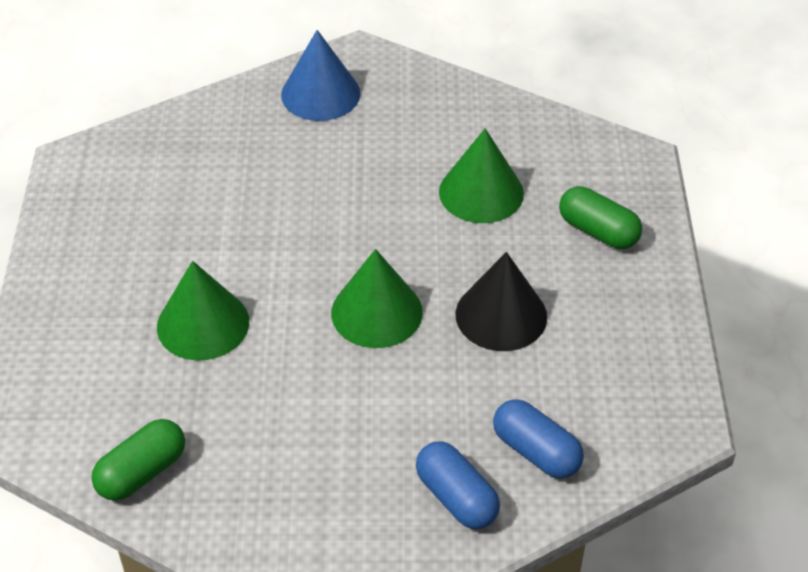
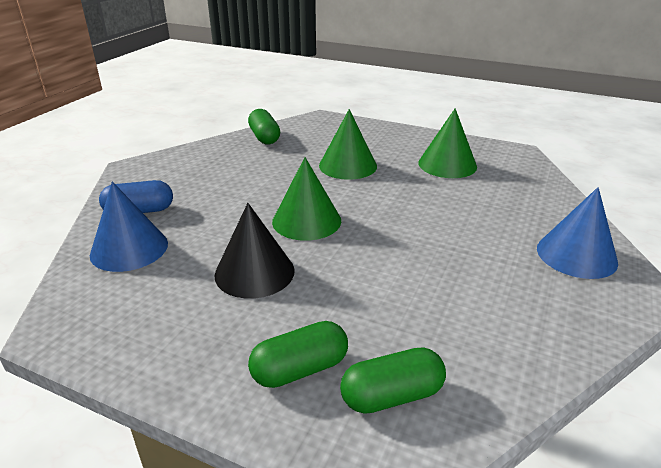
camera: 115 degrees right, 15 degrees down
(481, 192) = (401, 307): green cone -> green cone (447, 164)
(536, 451) = (129, 248): blue capsule -> blue cone
(584, 173) = (392, 396): none -> green capsule

